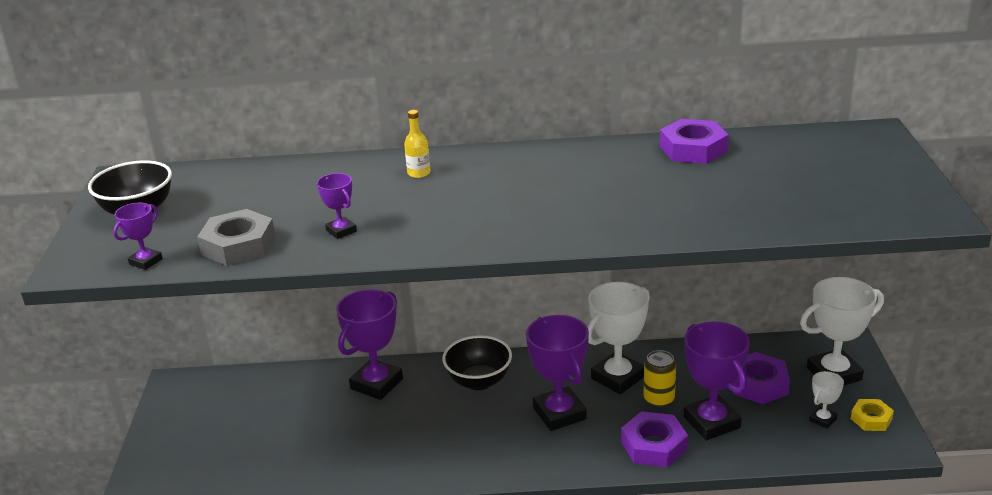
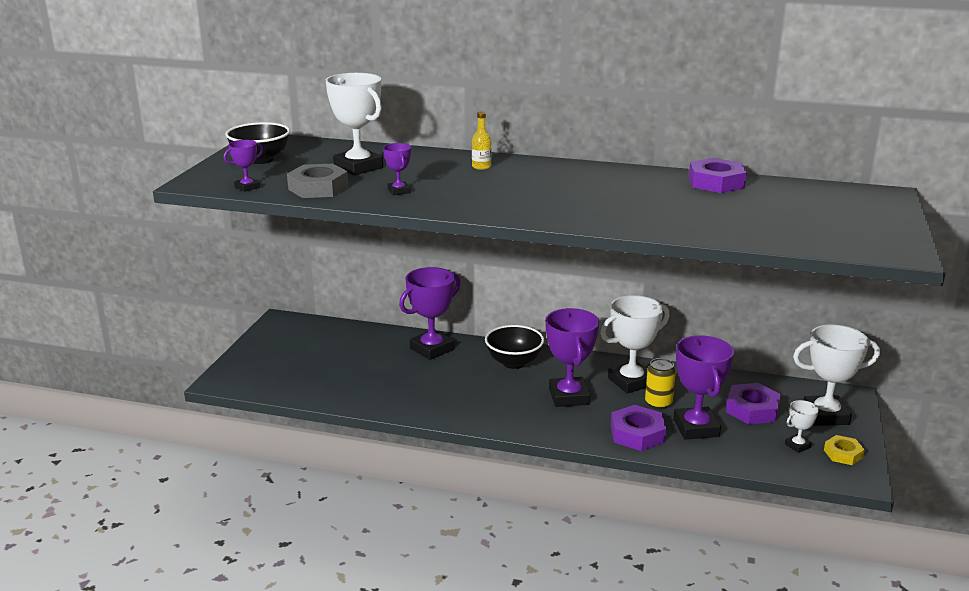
camera: 15 degrees right, 5 degrees down
(270, 201) = (358, 167): none -> white trophy

